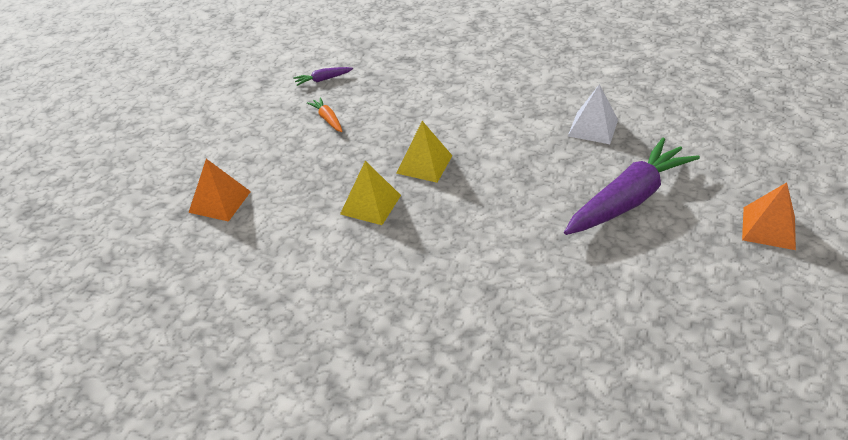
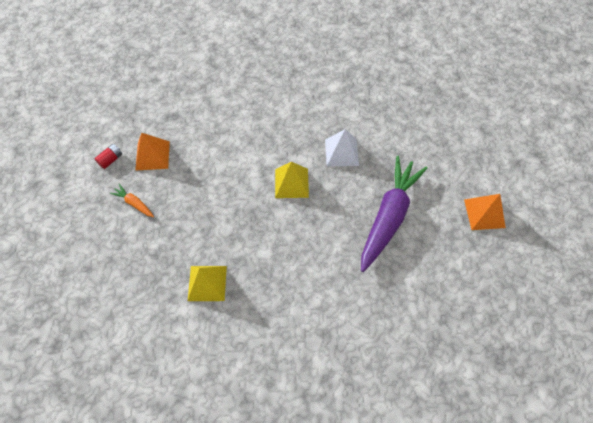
camera: 25 degrees left, 20 degrees up
(220, 201) = (83, 321): orange pyramid -> orange pyramid (152, 155)
(323, 80) = (111, 160): purple carrot -> red battery
(424, 164) = (231, 228): yellow pyramid -> yellow pyramid (291, 183)

